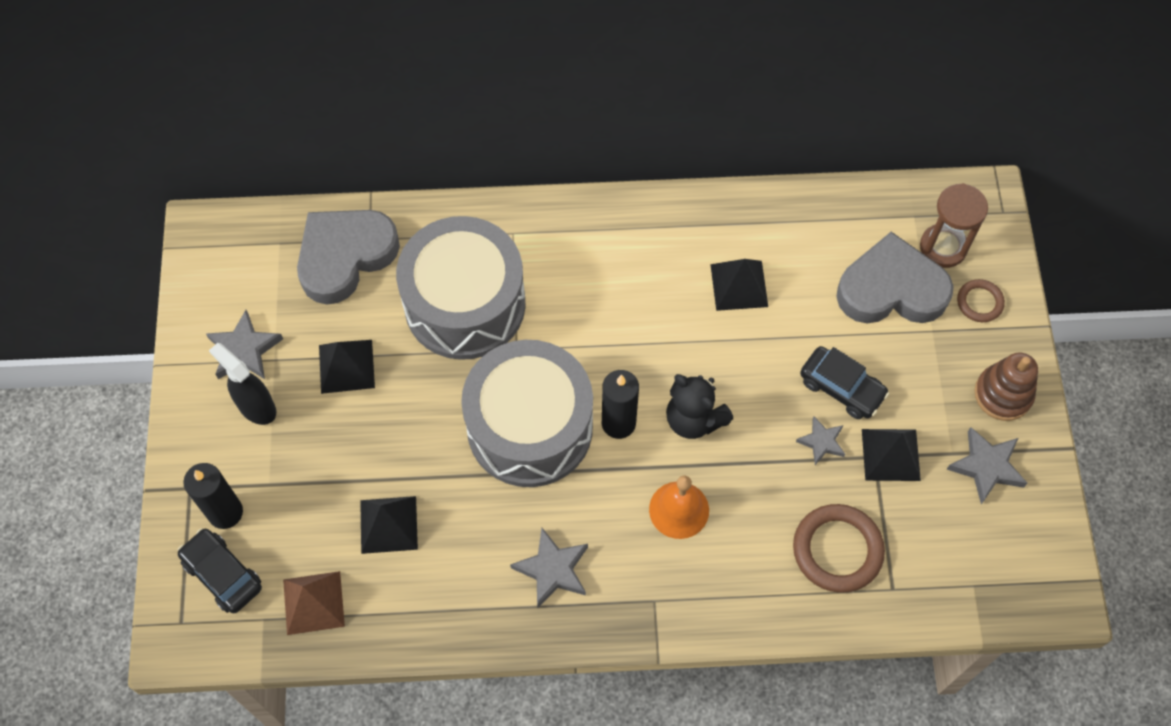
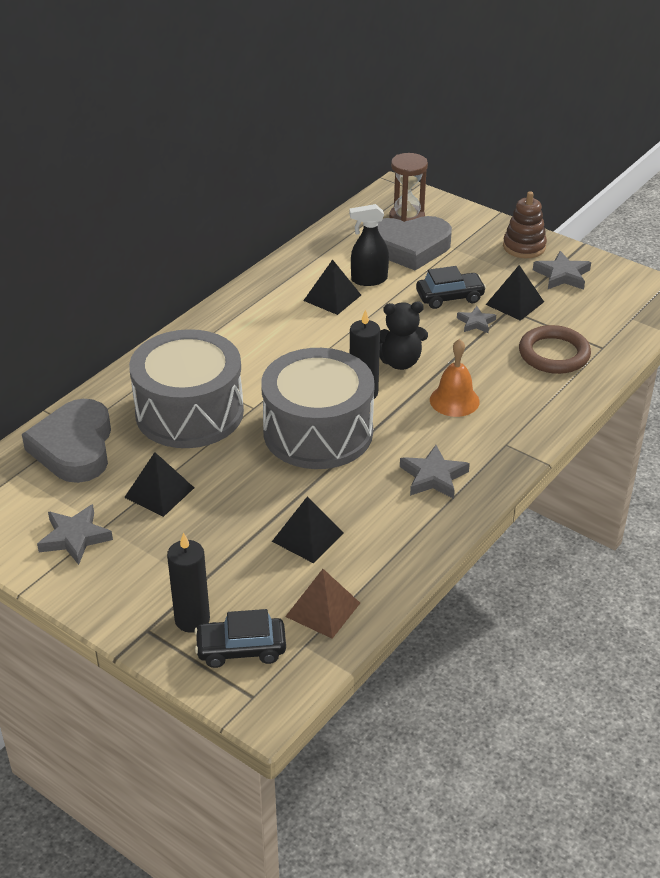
camera: 50 degrees left, 25 degrees down
(256, 407) = (128, 556): black spray bottle -> black spray bottle (368, 280)
(891, 289) = (409, 247): grey heart -> grey heart turned 135 degrees counterclockwise
(979, 302) = (457, 224): brown ring -> none

